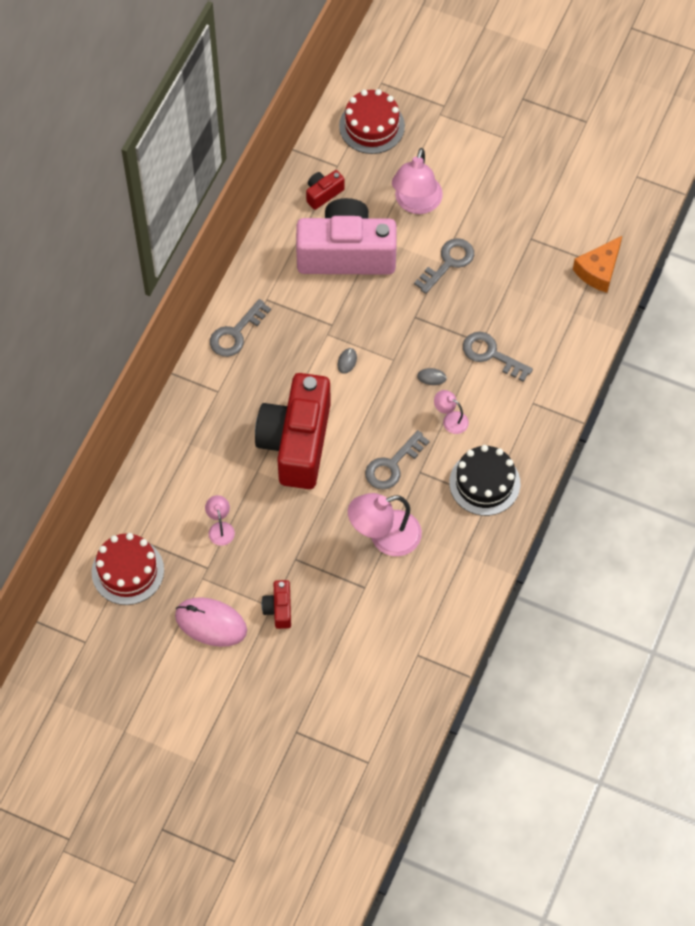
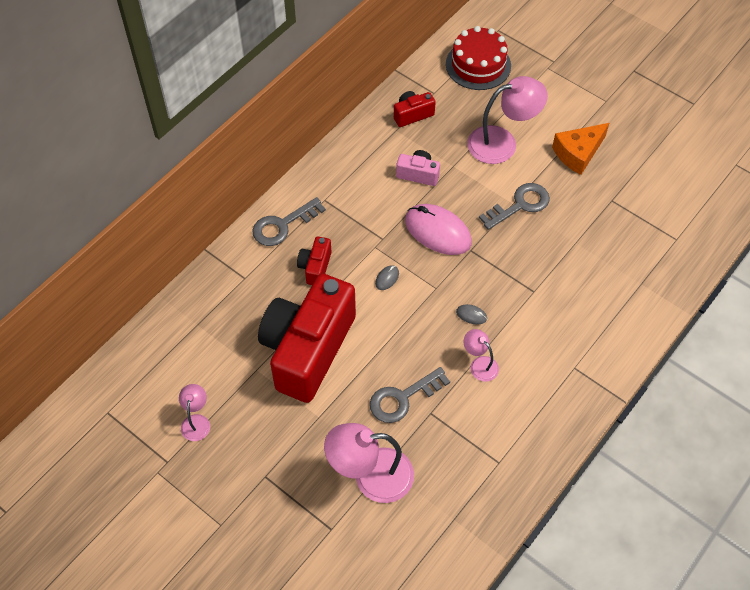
camera: 15 degrees right, 5 degrees down
(128, 571) = (82, 444): red cake -> none
(211, 623) = (148, 526): pink mouse -> pink mouse (438, 231)
(279, 609) = (228, 529): red camera -> red camera (315, 267)
(346, 254) = (418, 174): pink camera -> pink camera, size x0.41
(416, 203) = (502, 142): pink lamp -> pink lamp turned 135 degrees counterclockwise
(484, 483) = (499, 443): black cake -> none
(491, 355) = (541, 306): grey key -> none
(598, 270) = (677, 247): orange cheese -> orange cheese (578, 153)

